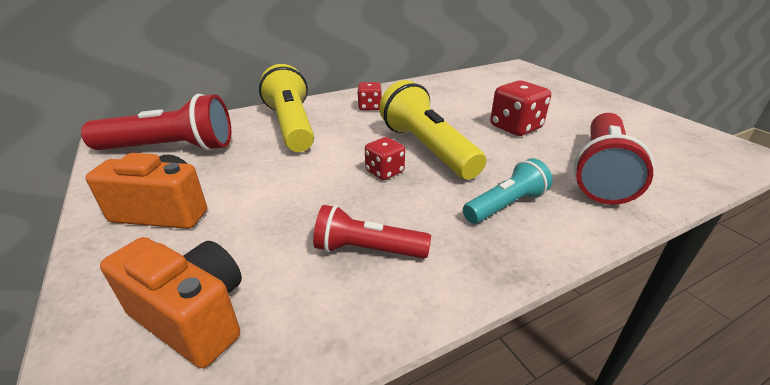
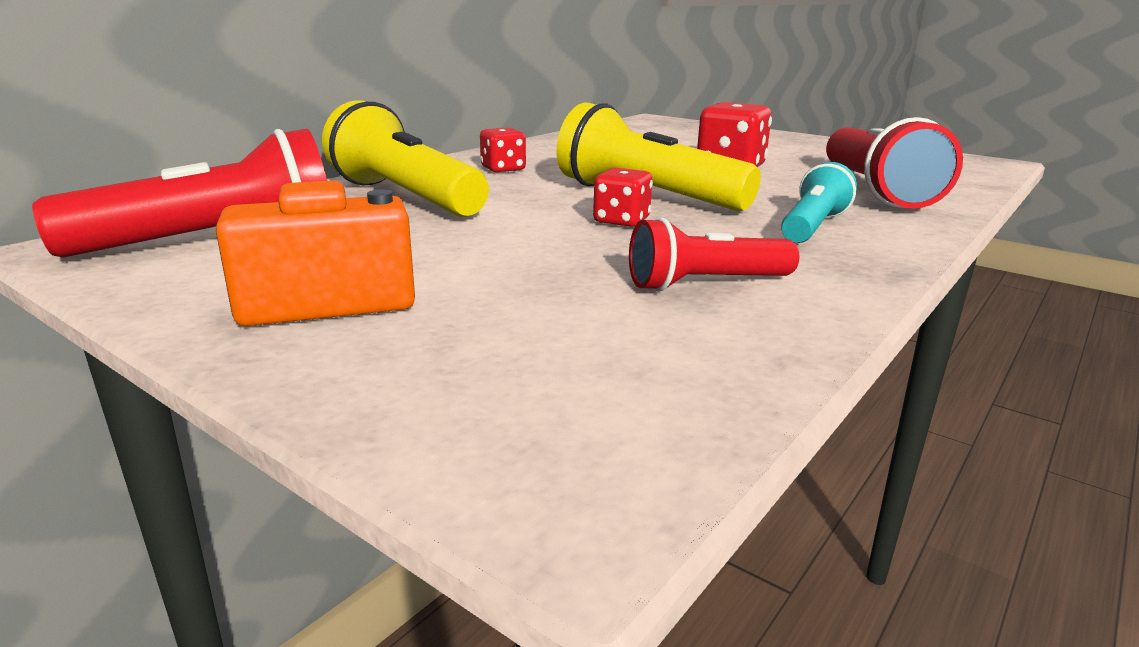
camera: 25 degrees left, 10 degrees down
(193, 317) = (559, 379): orange camera -> none

